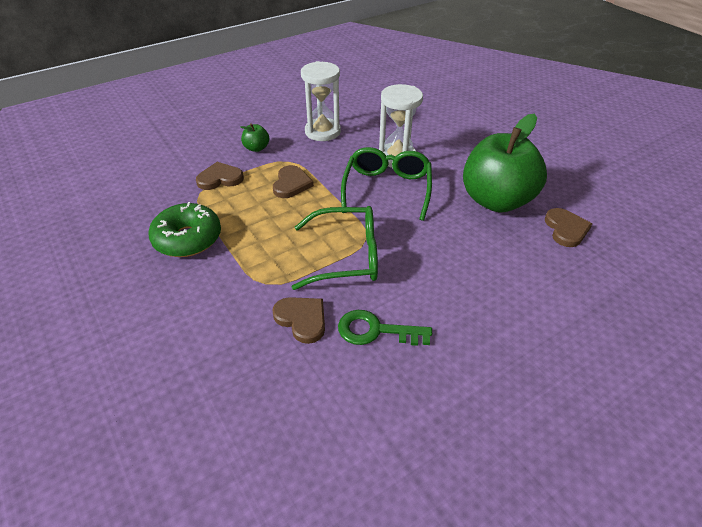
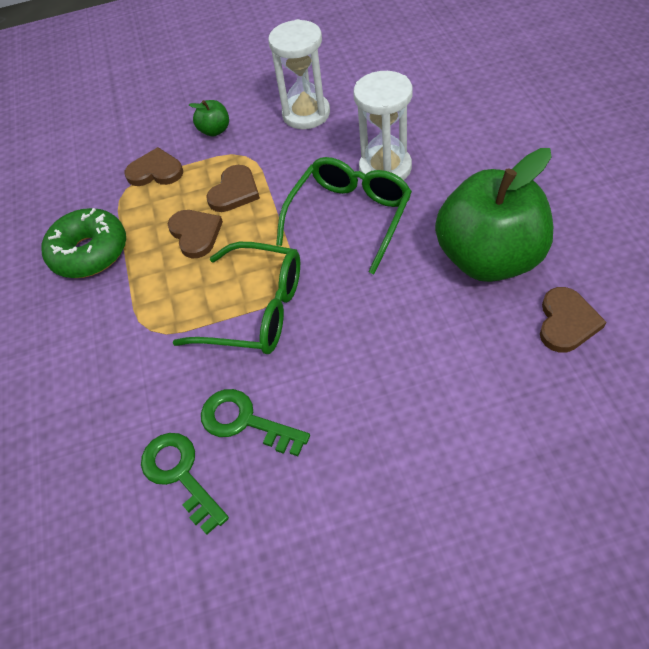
camera: 25 degrees right, 10 degrees up
(302, 319) = (169, 387): brown heart -> brown heart (195, 234)
(341, 378) = (180, 474): none -> green key

